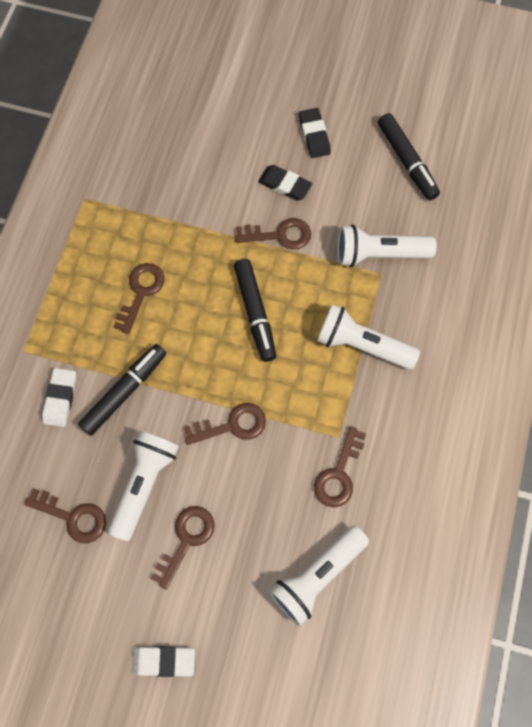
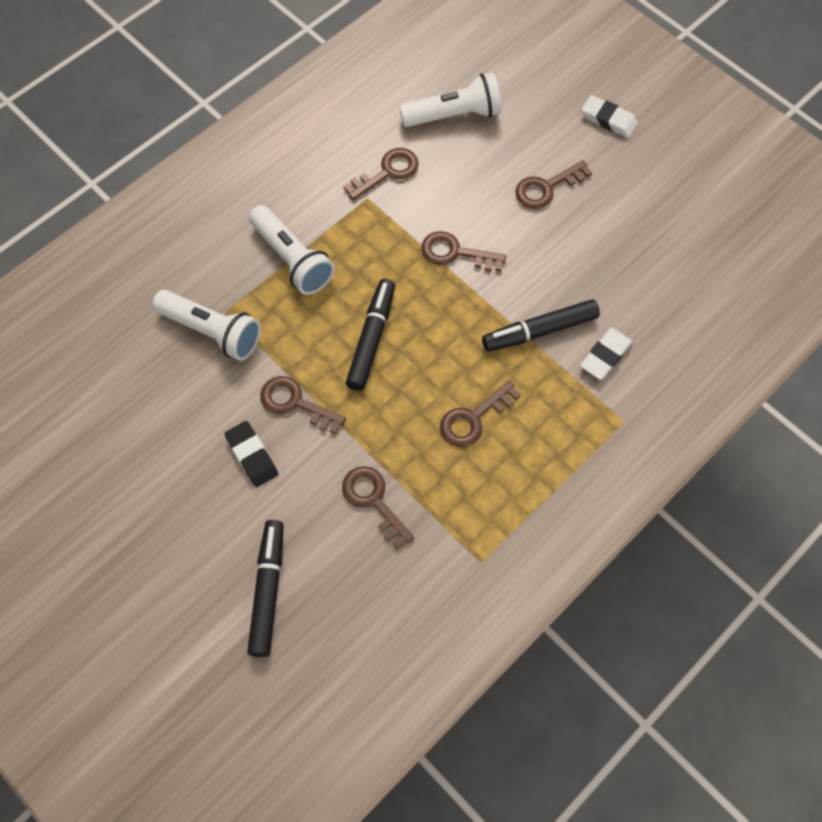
camera: 150 degrees left, 5 degrees down
(73, 517) = (638, 251): brown key -> brown key (373, 501)
(144, 484) = (560, 245): white flashlight -> none
(314, 135) = (178, 497): black eraser -> none
(407, 161) = (106, 411): black marker -> black marker (268, 590)

